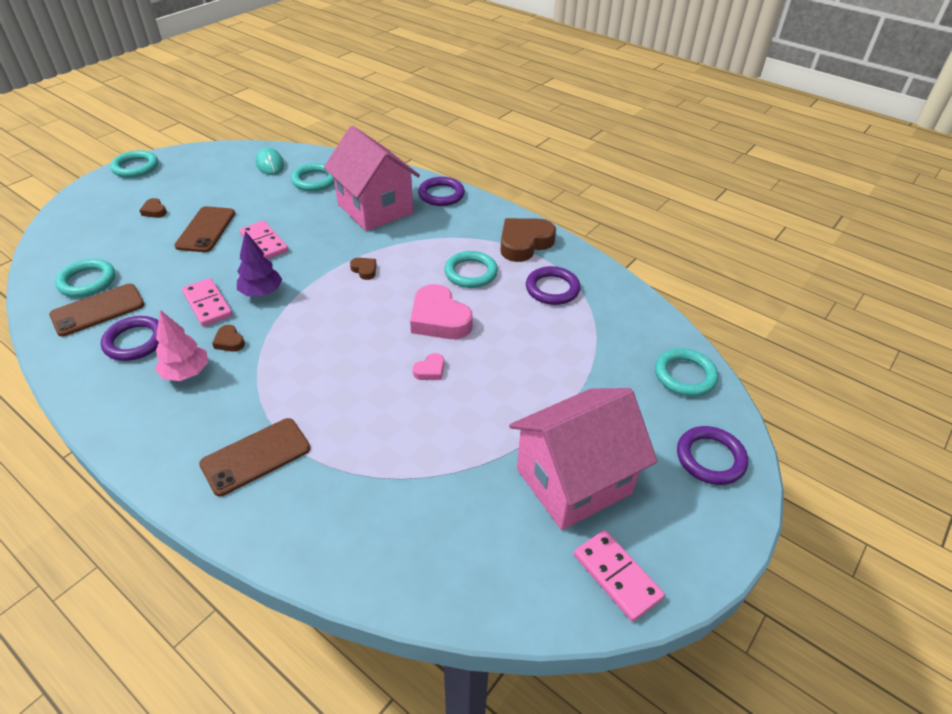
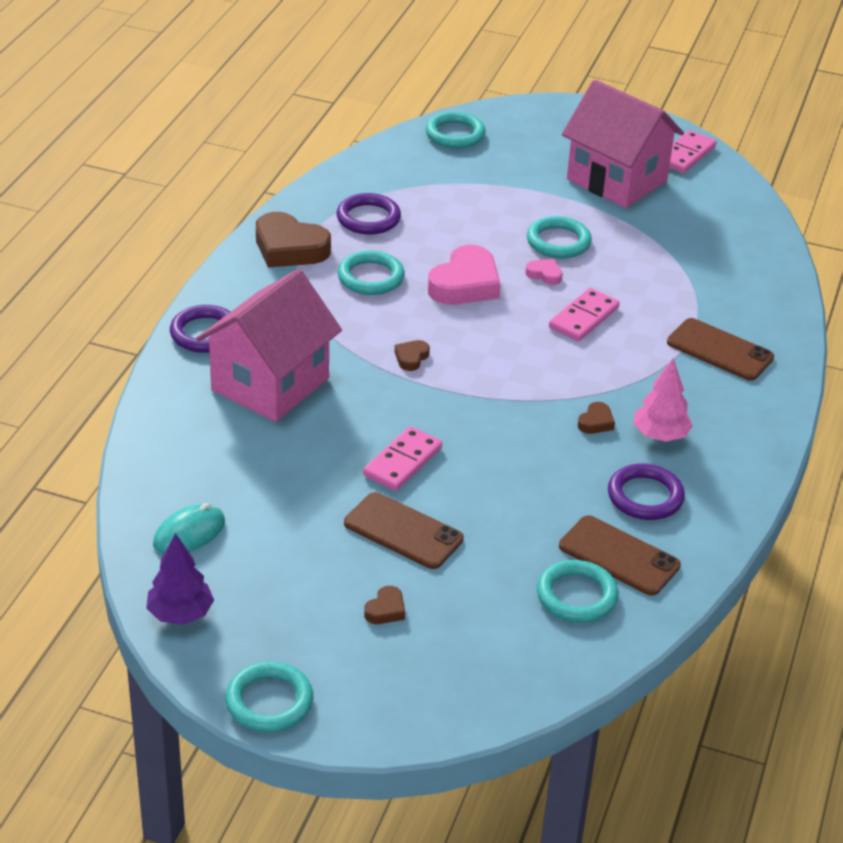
camera: 110 degrees left, 5 degrees down
(206, 229) = (403, 531): brown phone -> brown phone turned 45 degrees clockwise
(207, 304) = (549, 464): pink domino -> pink domino (584, 318)
(261, 292) = (502, 427): purple tree -> purple tree (180, 614)
(314, 180) = (219, 466): turquoise ring -> turquoise ring (558, 242)
(710, 458) = (546, 120): purple ring -> none

